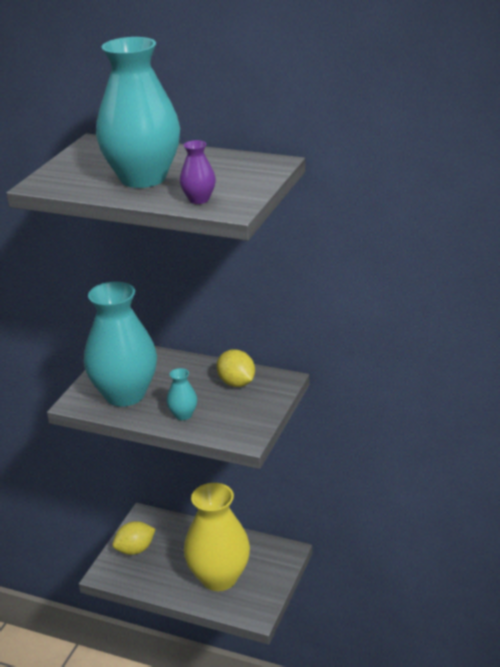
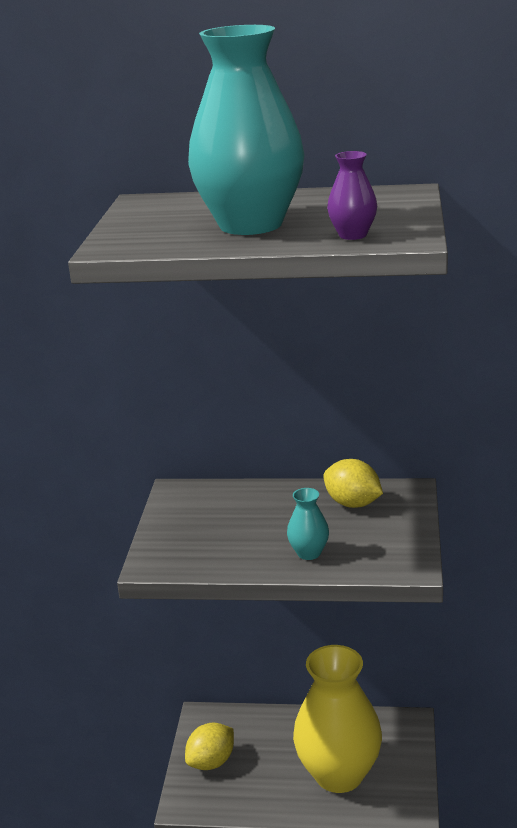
camera: 15 degrees left, 5 degrees down
(125, 394) = (214, 542): turquoise vase -> none

